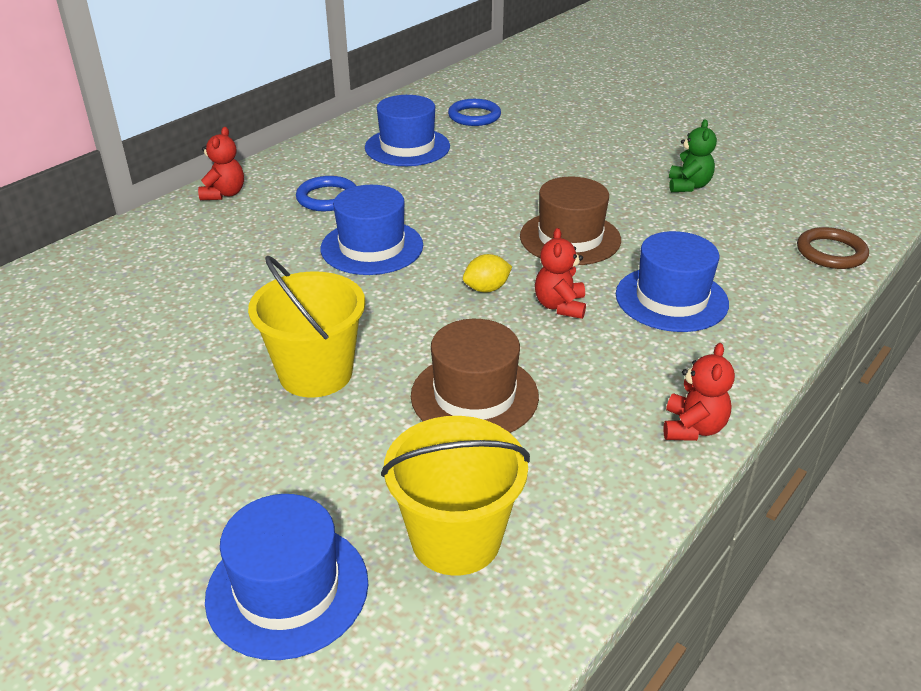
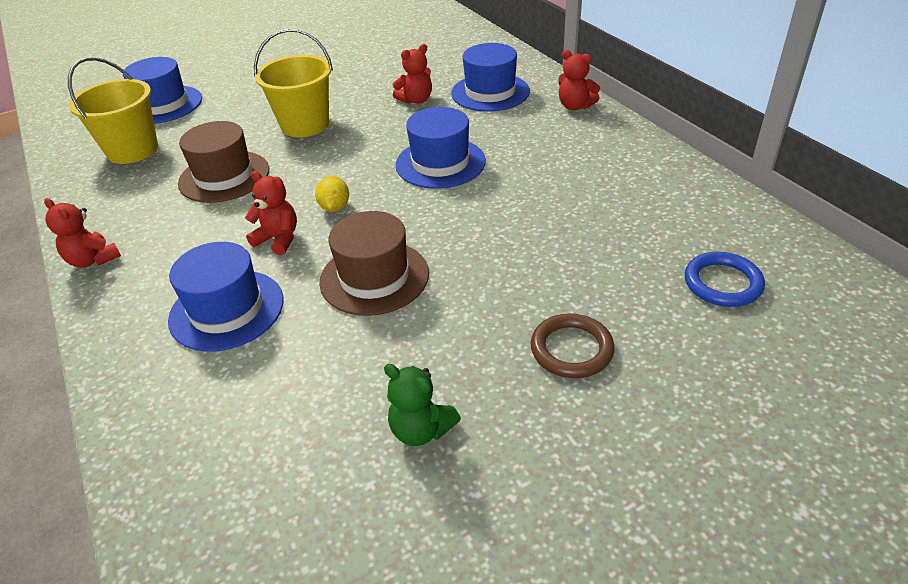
camera: 115 degrees right, 5 degrees up
(224, 298) = (416, 100): none -> red teddy bear
(327, 198) = (541, 152): blue ring -> none
(407, 147) = (638, 212): blue hat -> blue hat (490, 92)
(831, 252) = (174, 499): brown ring -> brown ring (571, 349)

